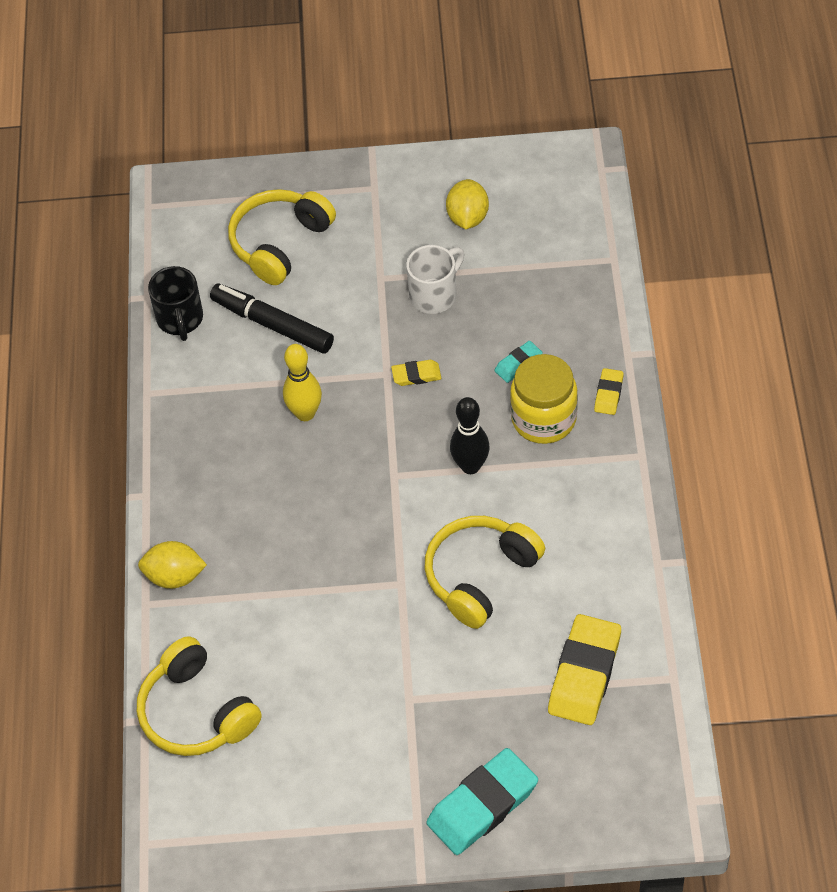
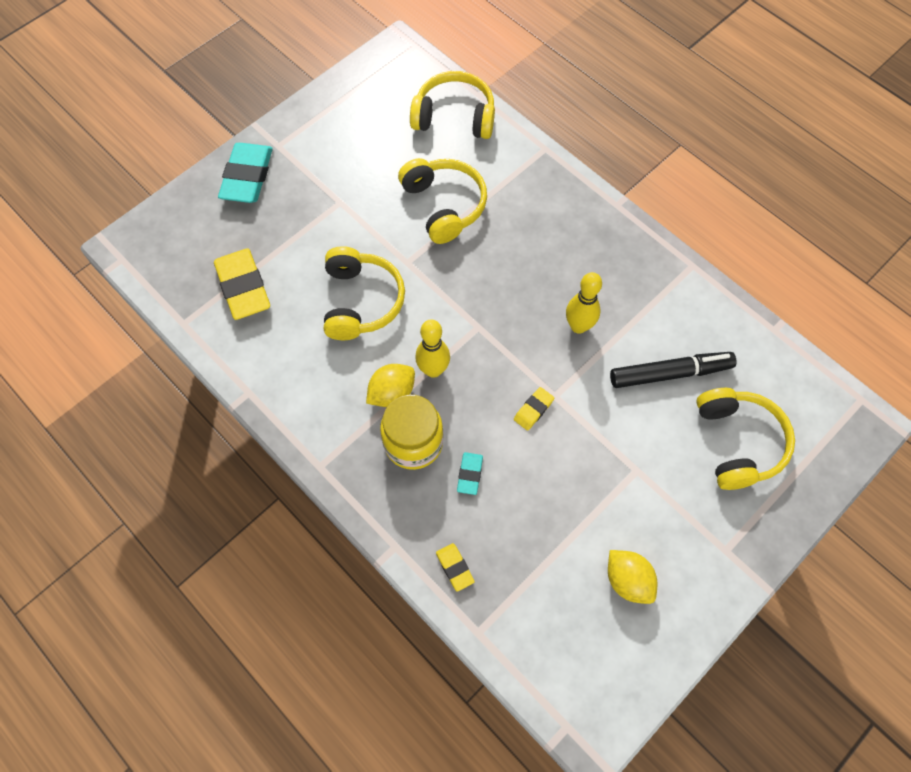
camera: 135 degrees right, 10 degrees up
(174, 576) = (546, 173): yellow lemon -> yellow lemon (392, 393)
(180, 319) = (733, 330): black mug -> none
(308, 616) = (444, 205): none -> yellow headphones
(434, 295) = (584, 487): white mug -> none
(470, 466) = (433, 370): black bowling pin -> yellow bowling pin
(608, 394) = (382, 500): yellow eraser -> yellow eraser (454, 568)

